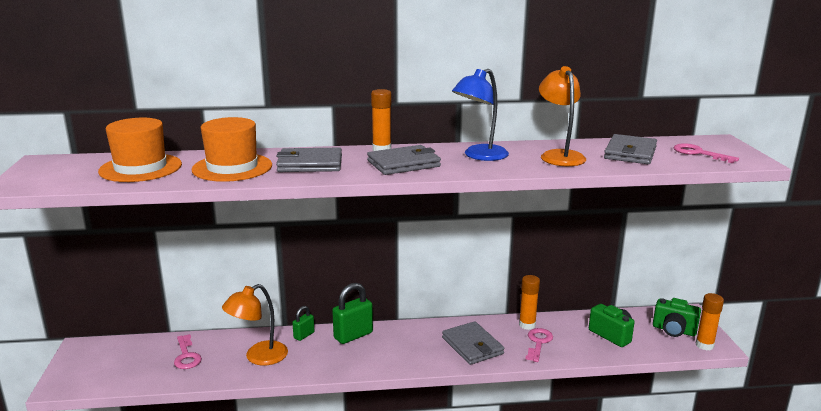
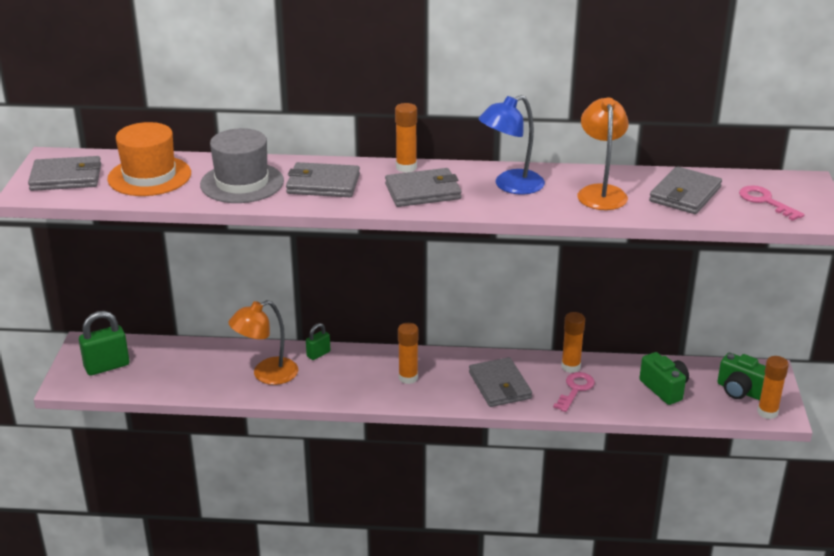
camera: 10 degrees right, 10 degrees up
(56, 173) = (66, 177): none -> grey wallet
(186, 356) = (192, 365): pink key -> none
(232, 167) = (242, 183): orange hat -> grey hat
(353, 335) = (372, 360): green padlock -> green padlock (107, 366)
(389, 347) = (408, 378): none -> orange glue stick

